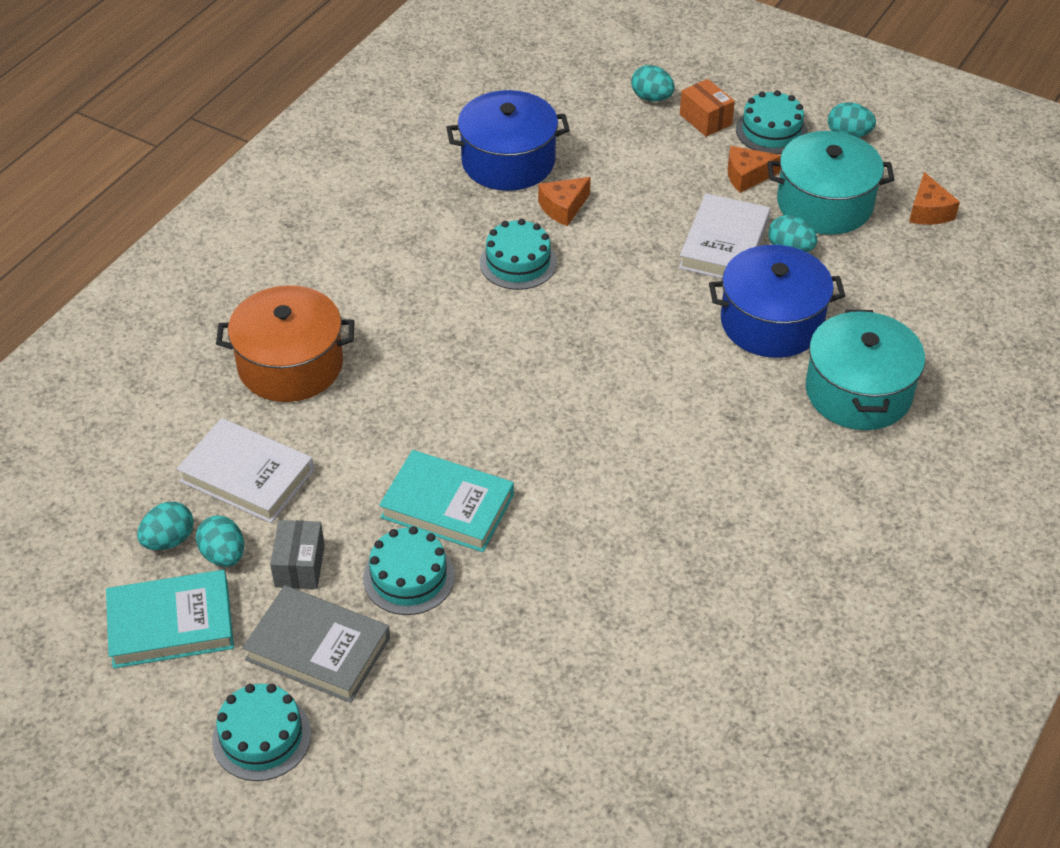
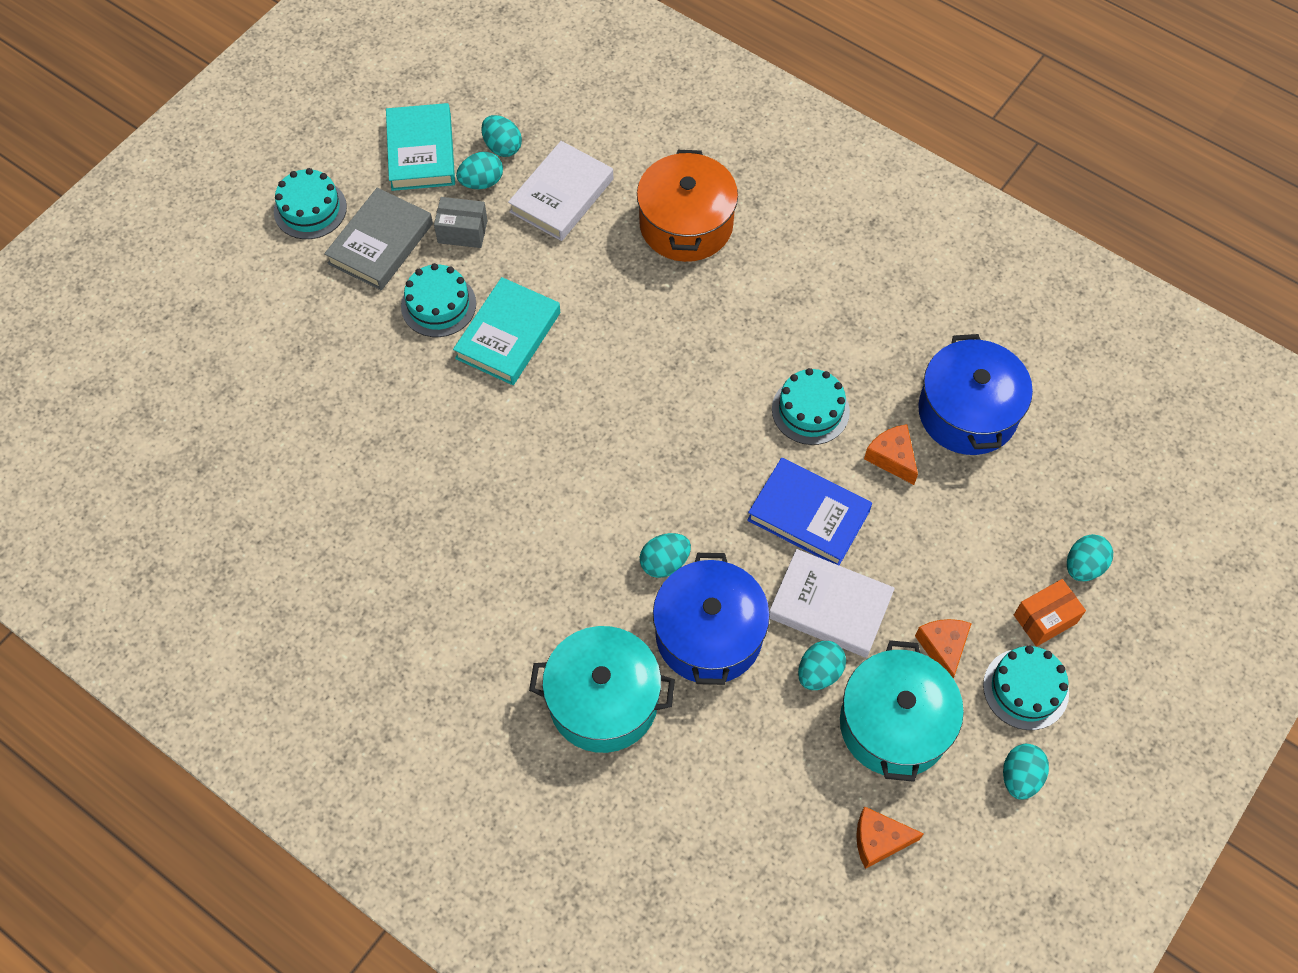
camera: 95 degrees right, 15 degrees up
(634, 260) = (808, 515): none -> blue book
(704, 357) = (664, 563): none -> turquoise egg

